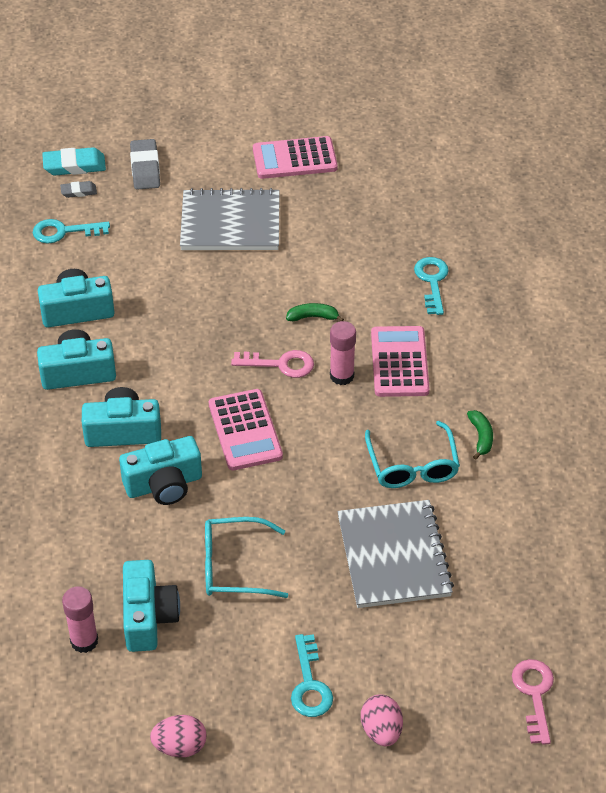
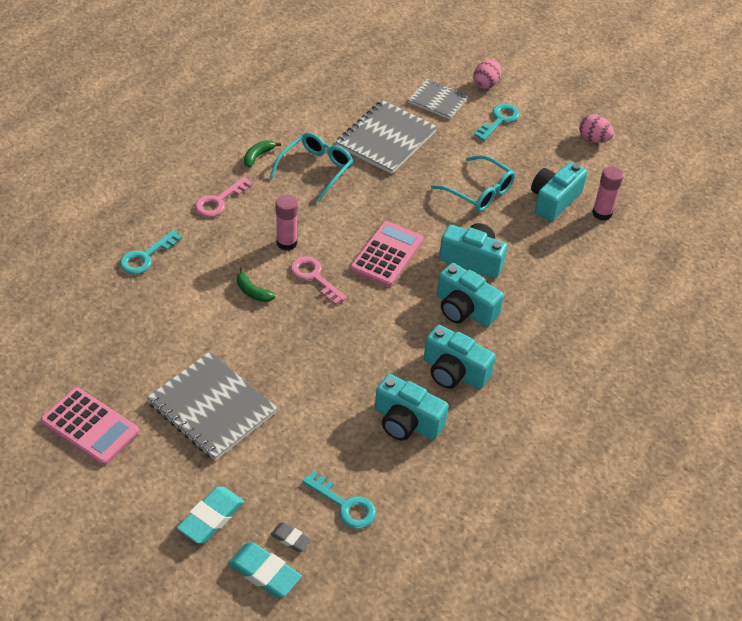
camera: 140 degrees left, 0 degrees up
(145, 168) = (211, 518): grey eraser -> turquoise eraser
(399, 362) = (241, 225): pink calculator -> none
(404, 656) = (438, 100): none -> grey notebook
(534, 694) = (396, 51): pink key -> pink key (219, 201)

